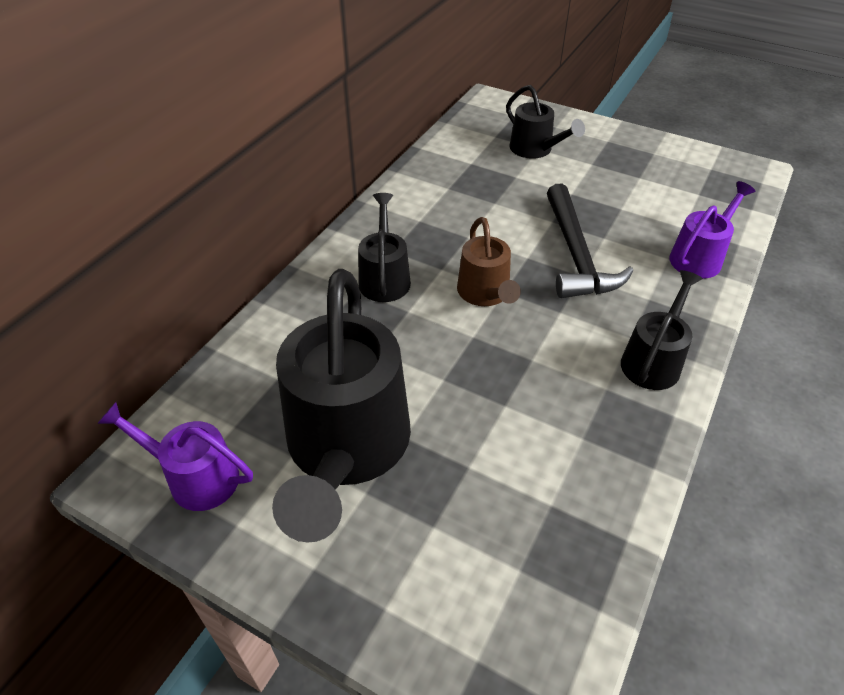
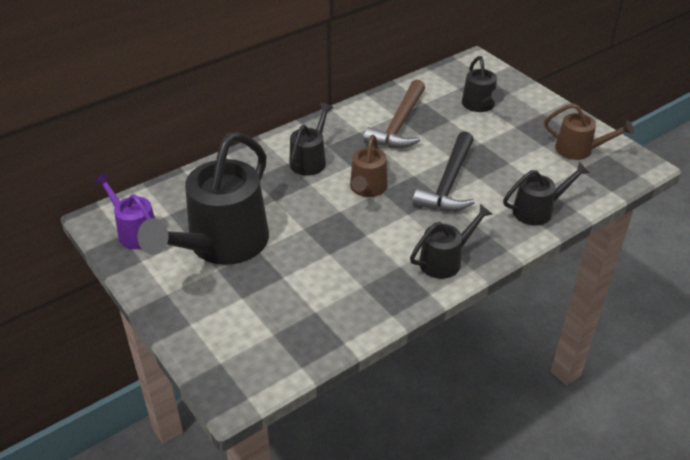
camera: 25 degrees right, 5 degrees down
(462, 198) = (399, 125): none -> brown hammer
(680, 172) = (580, 150): none -> brown watering can
(700, 257) = (538, 210): purple watering can -> black watering can

